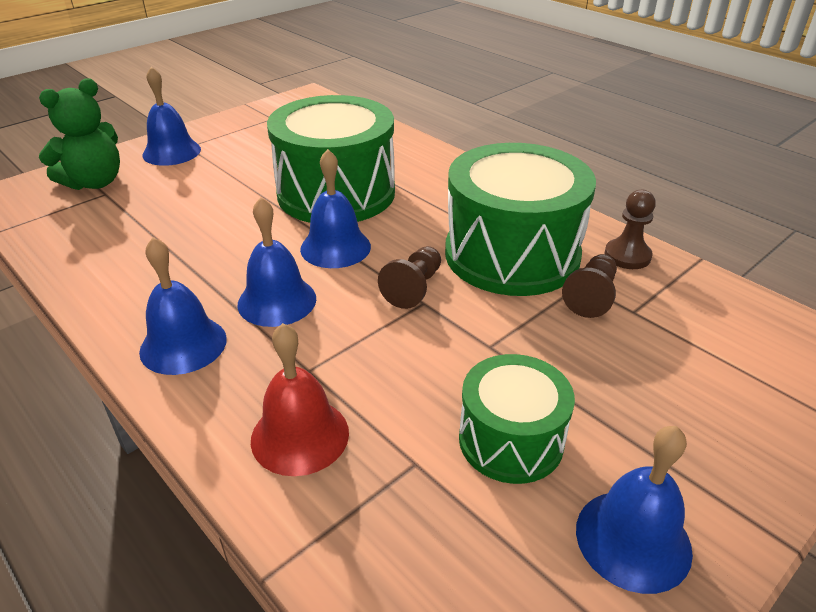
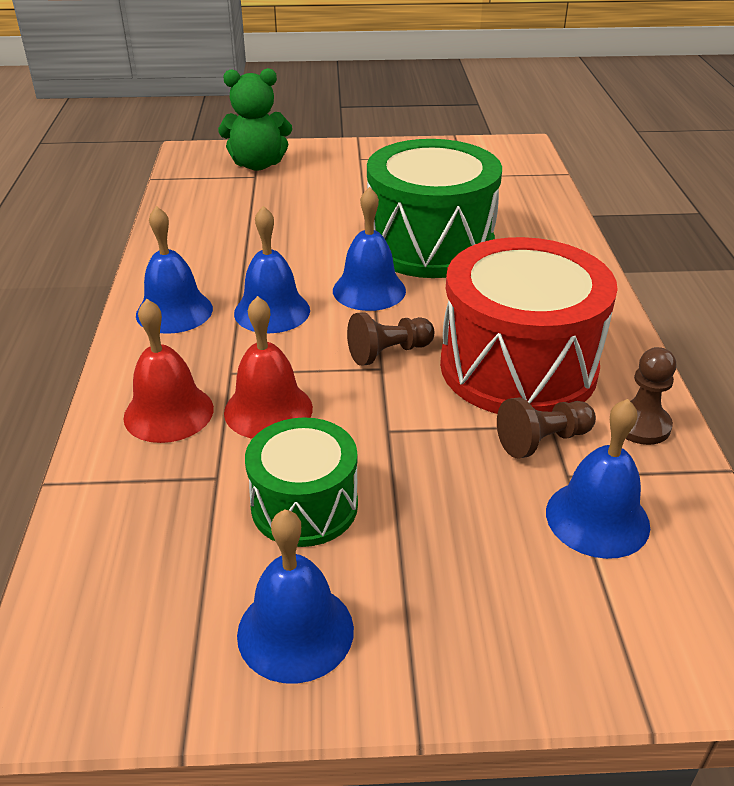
camera: 40 degrees right, 0 degrees up
(171, 152) = (341, 159): blue bell -> blue bell (597, 518)
(382, 382) = (268, 410): none -> red bell
(512, 254) = (518, 367): green drum -> red drum

